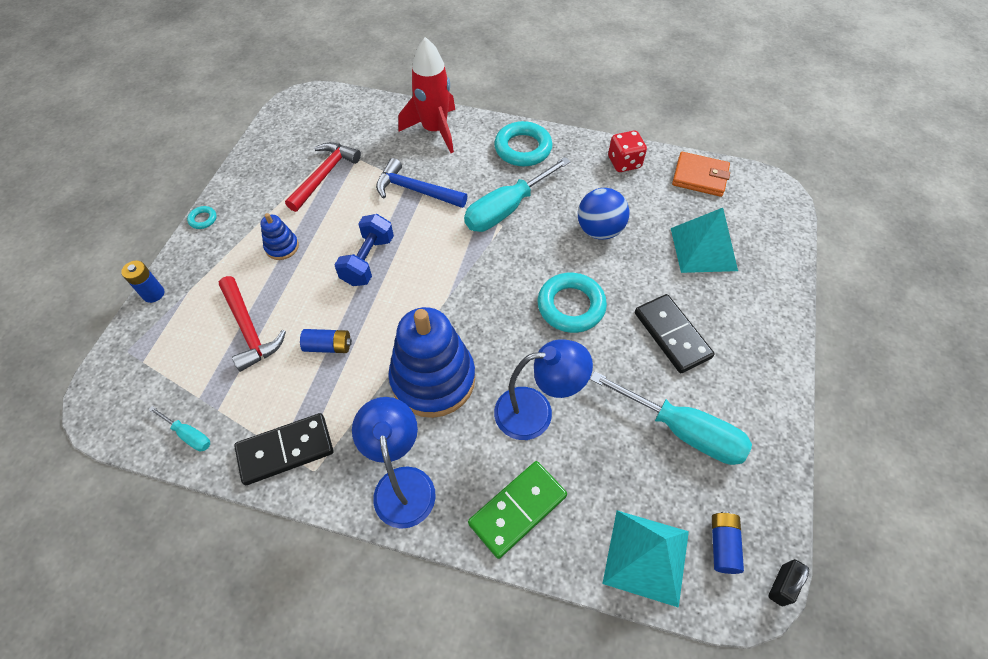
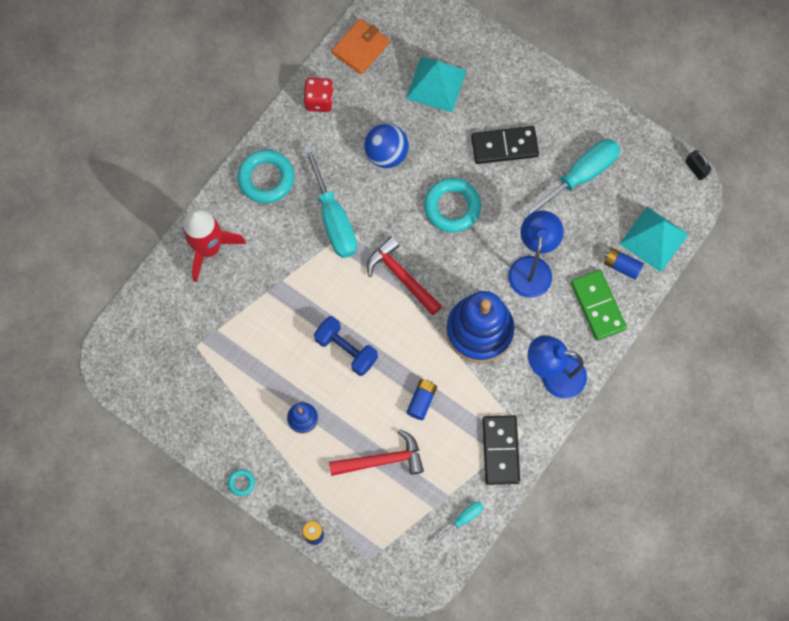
camera: 70 degrees left, 15 degrees up
(324, 175) = (228, 364): red hammer -> red hammer (401, 276)
(416, 190) = (280, 288): blue hammer -> none
(723, 545) = (662, 190): blue battery -> blue battery (621, 266)

